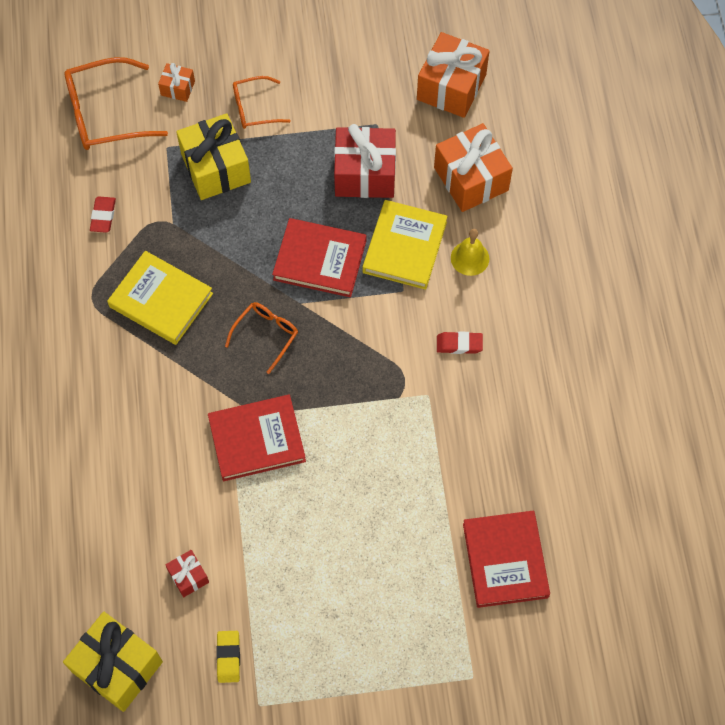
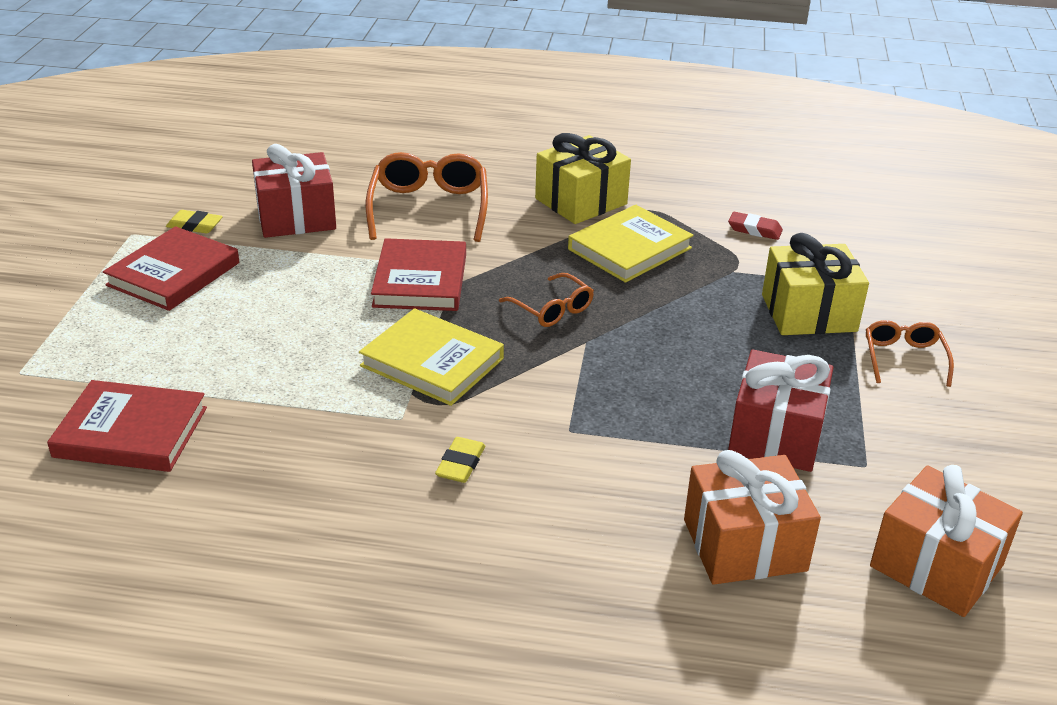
camera: 105 degrees right, 30 degrees down
(105, 114) = (902, 250): orange glasses -> orange glasses (429, 208)
(117, 667) = (240, 171): yellow gift -> yellow gift (581, 201)
(178, 88) = (940, 305): orange gift -> none
(188, 576) = (296, 217): red gift -> red gift, size x2.04
(320, 260) = (644, 368): red book -> red book (173, 274)
(405, 247) = (639, 447): yellow book -> yellow book (432, 362)
(459, 344) = (460, 464): red eraser -> yellow eraser
(470, 258) = (598, 509): yellow bell -> none

